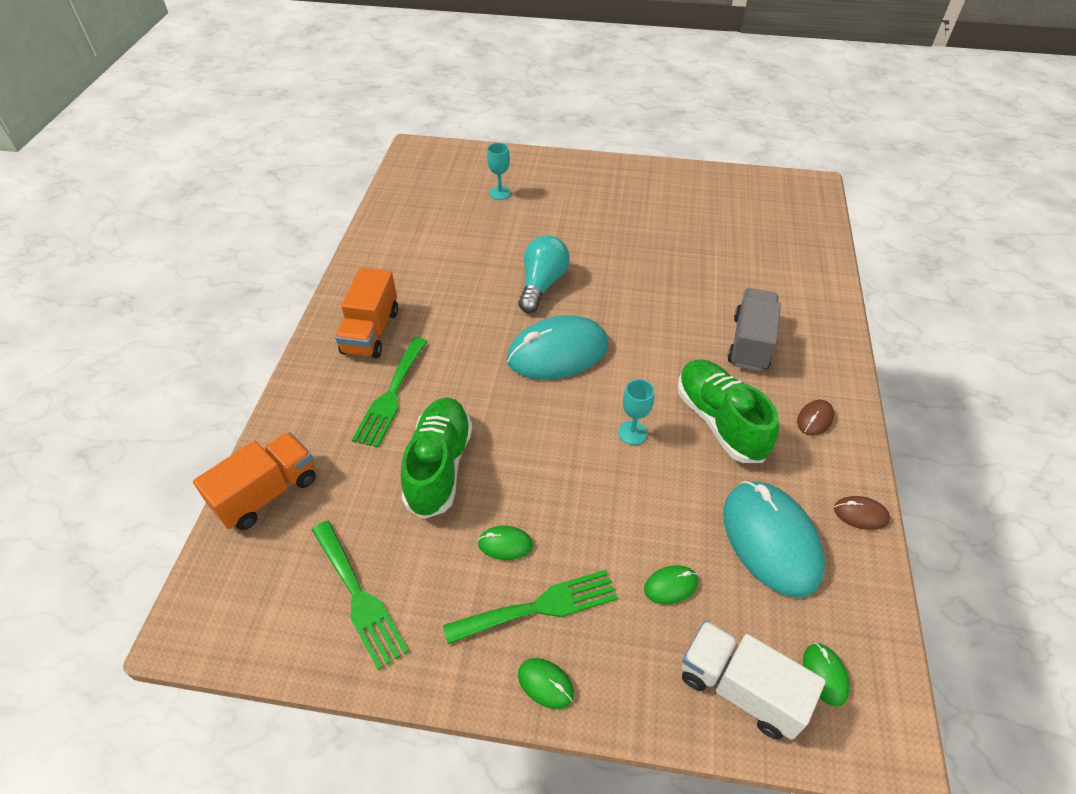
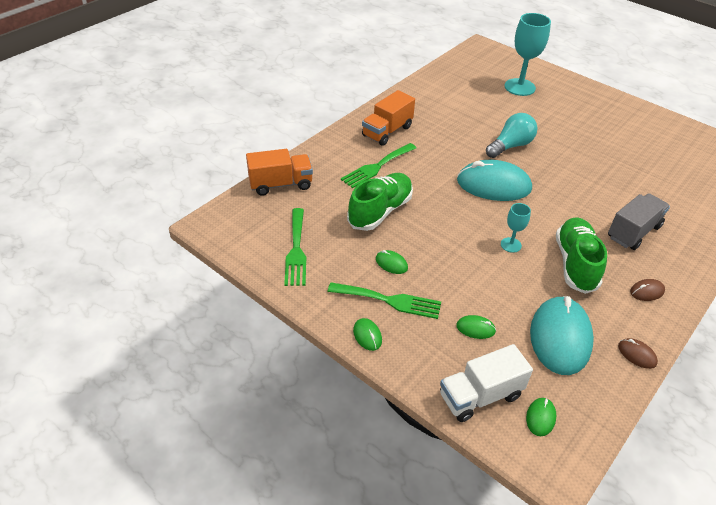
camera: 30 degrees right, 5 degrees down
(500, 193) = (519, 87): turquoise goblet -> turquoise goblet, size x1.96
(740, 688) = (480, 396): white truck -> white truck turned 90 degrees counterclockwise

